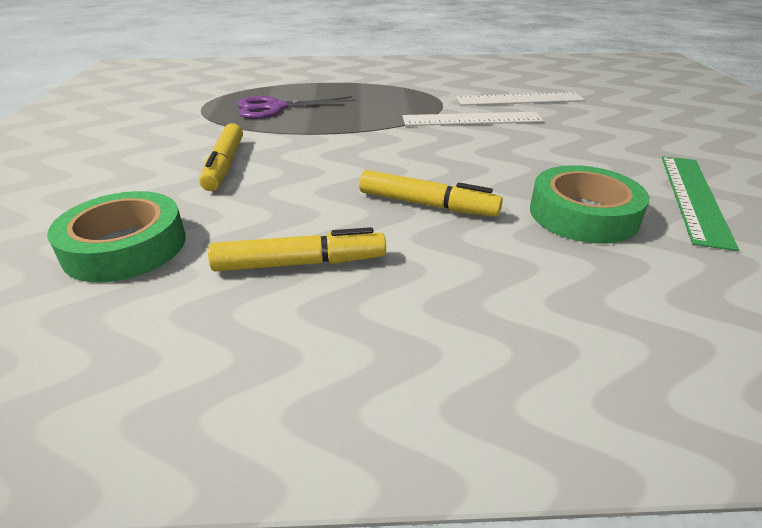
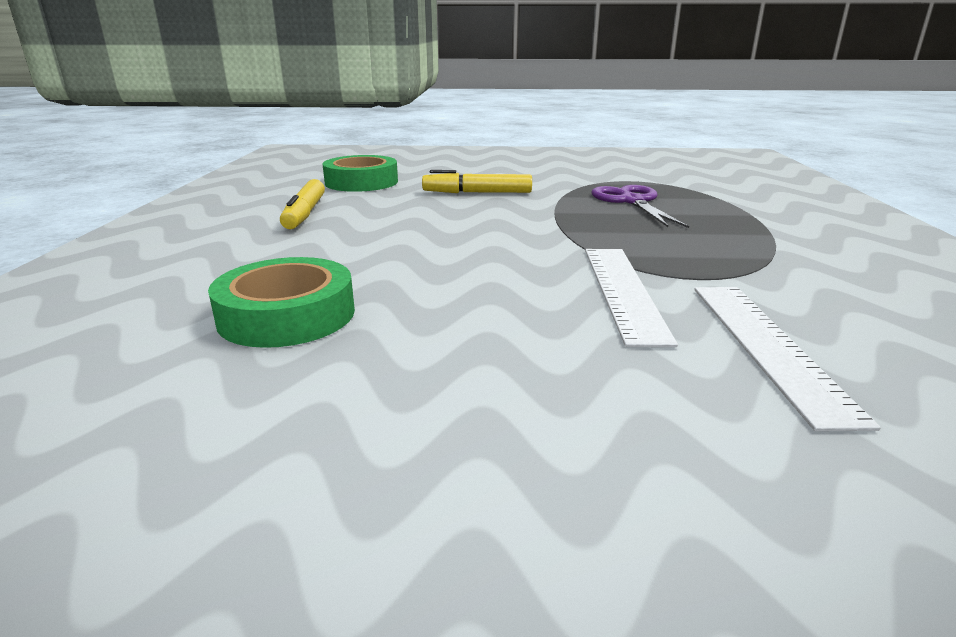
camera: 95 degrees right, 10 degrees down
(427, 205) = (362, 249): yellow marker -> none
(693, 197) = (262, 413): green ruler -> none

